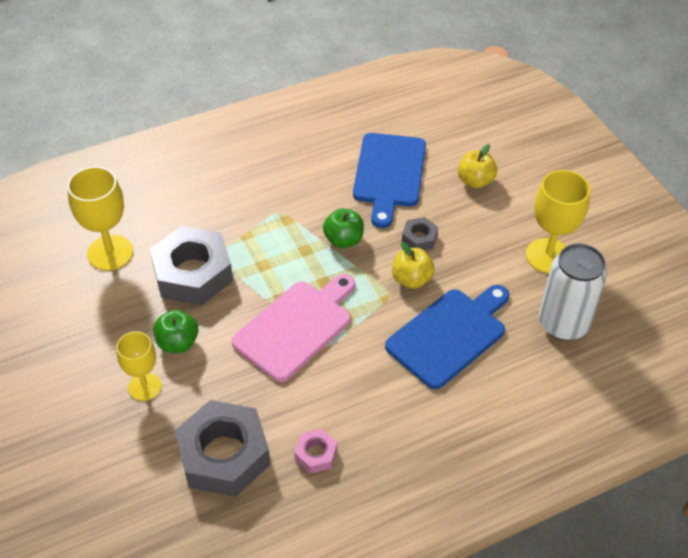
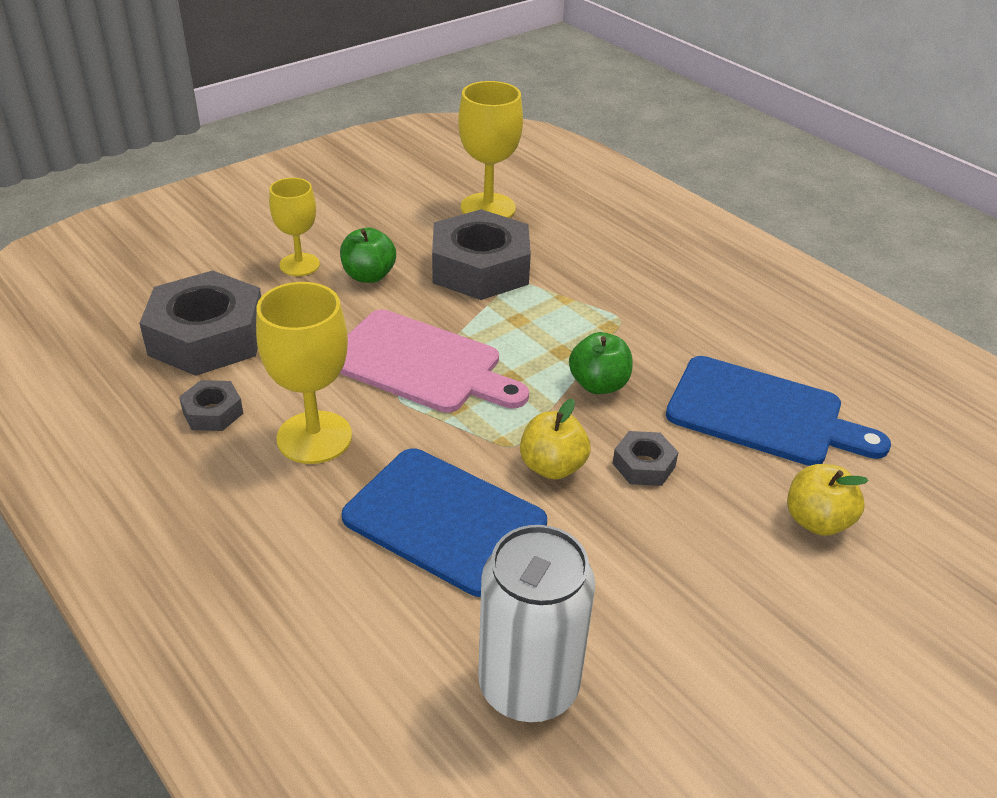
camera: 75 degrees right, 10 degrees down
(316, 454) = (213, 412): pink nut -> grey nut
(389, 174) = (762, 413): blue cutting board -> blue cutting board turned 150 degrees counterclockwise
(548, 256) = (689, 648): yellow goblet -> yellow goblet (314, 437)

